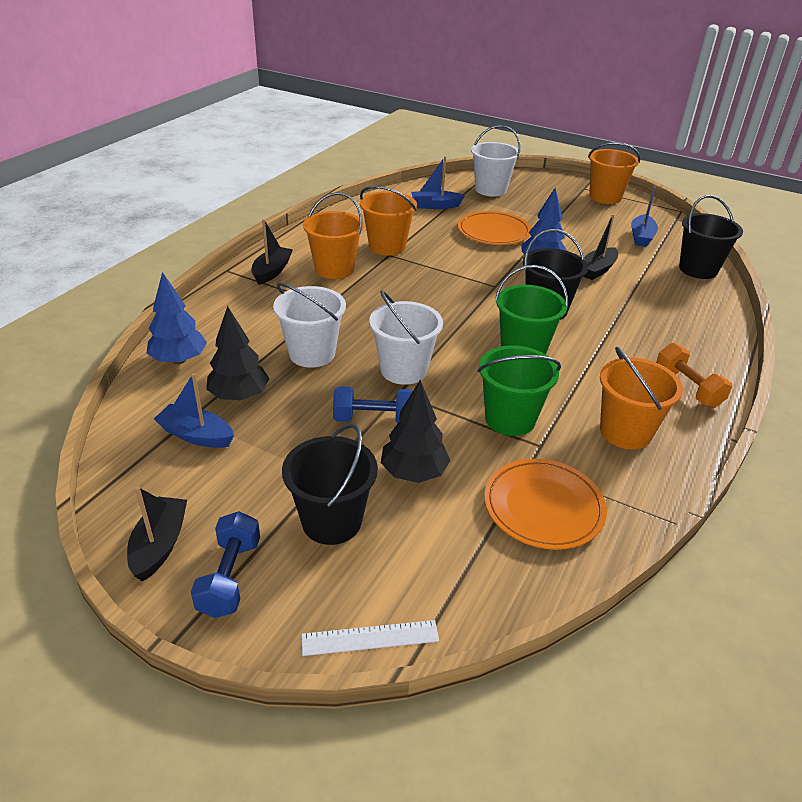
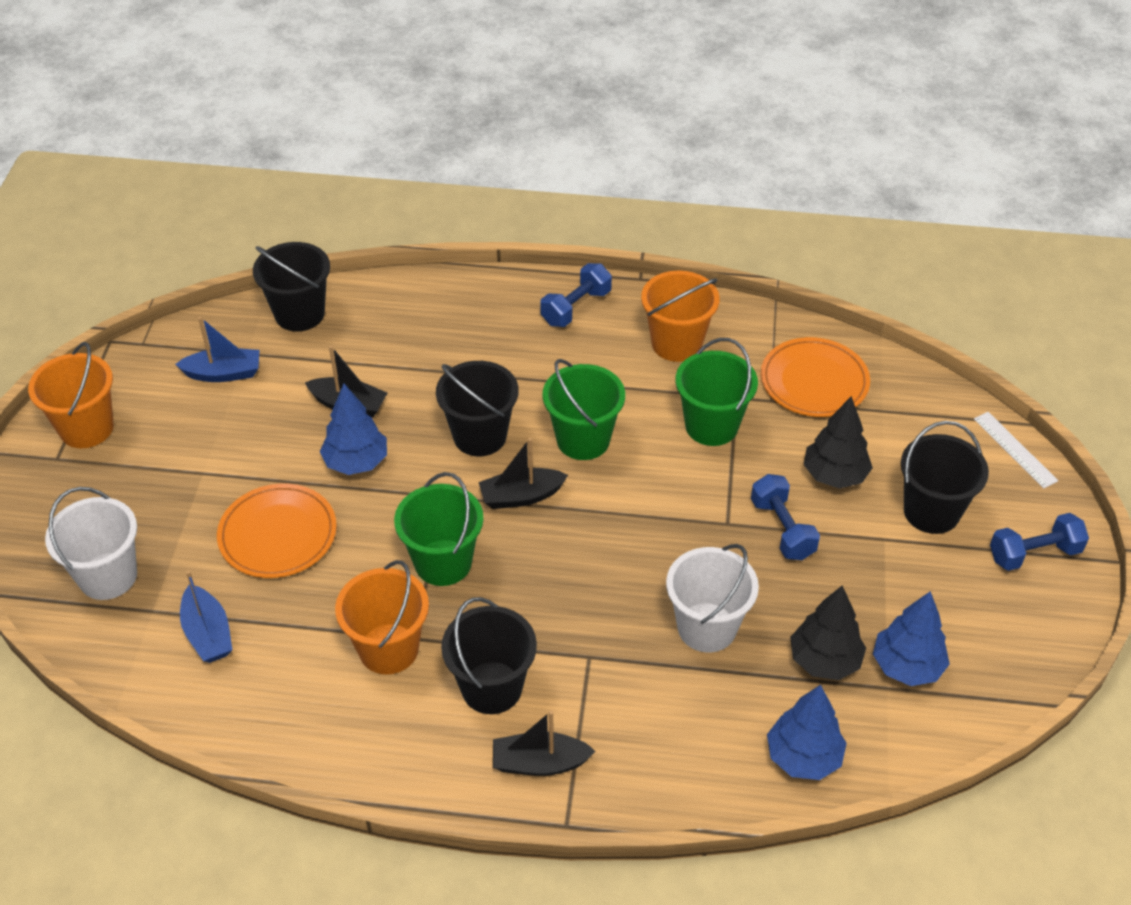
camera: 110 degrees left, 10 degrees up
(160, 545) = (1044, 618): black boat -> black boat (521, 496)
(196, 435) = (907, 666): blue boat -> blue tree
(334, 269) = (491, 687): orange bucket -> black bucket
(403, 370) = (684, 531): white bucket -> none
(439, 274) = (443, 562): none -> green bucket
(687, 388) = (576, 307): orange dumbbell -> blue dumbbell

